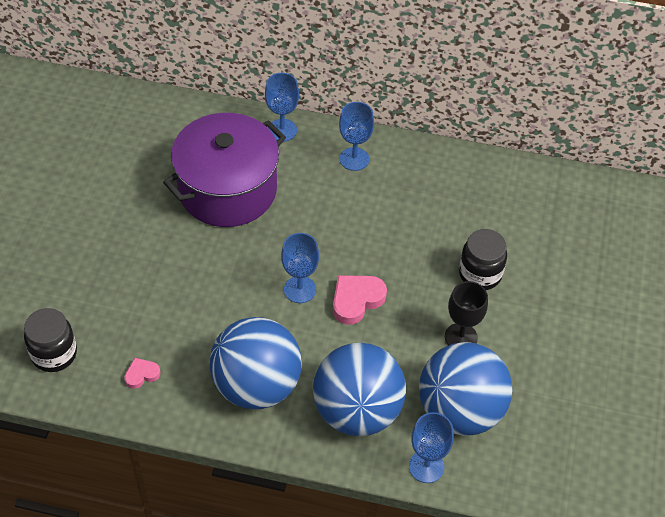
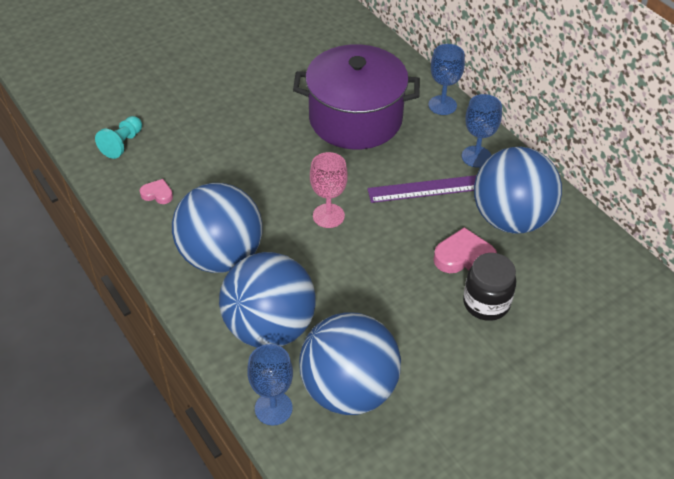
camera: 45 degrees right, 5 degrees down
(54, 354) = (122, 144): black jar -> turquoise pawn
(300, 289) = (328, 216): blue goblet -> pink goblet
(347, 212) = (427, 189): none -> purple ruler
(356, 300) = (362, 252): pink heart -> pink heart (464, 257)
(430, 194) = (510, 219): none -> blue ball
(461, 337) = (414, 337): black goblet -> none

